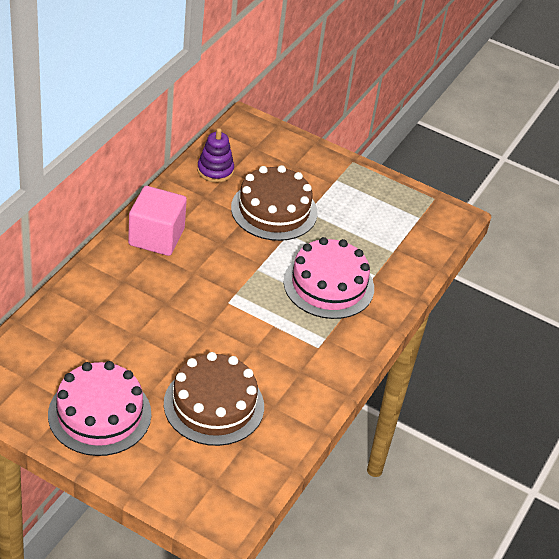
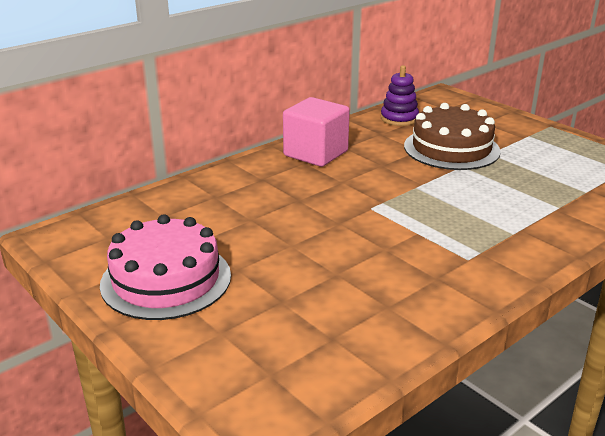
camera: 25 degrees right, 15 degrees down
(214, 405) = (310, 292): brown cake -> none
(328, 285) = (498, 208): pink cake -> none

